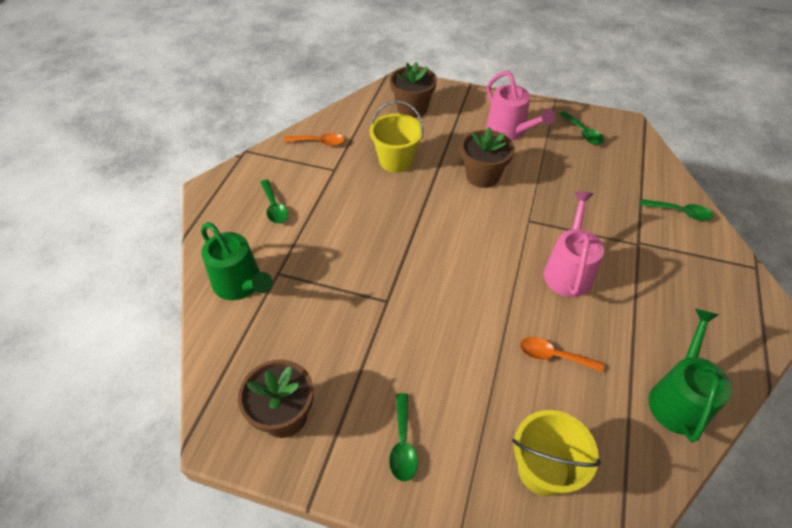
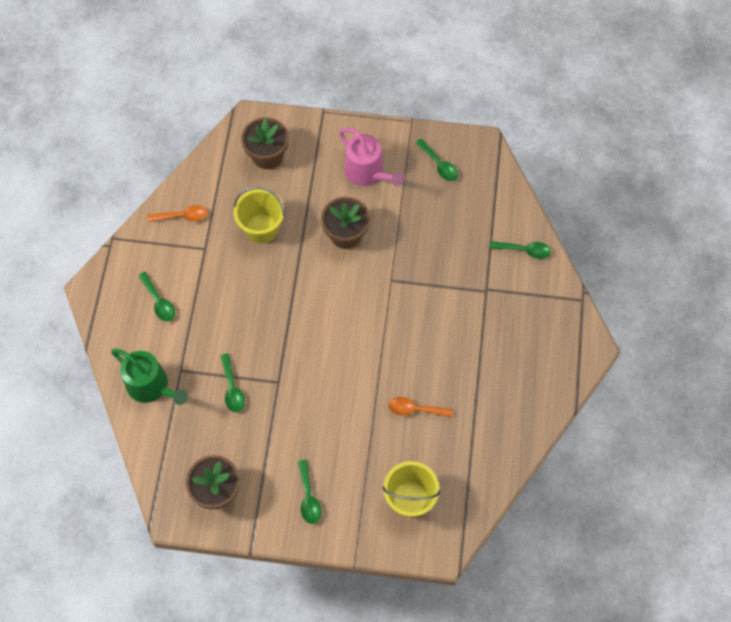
camera: 10 degrees left, 15 degrees up
(332, 300) = (232, 388): none -> green spoon
(568, 271) = (426, 328): pink watering can -> none
(678, 399) = (508, 429): green watering can -> none

